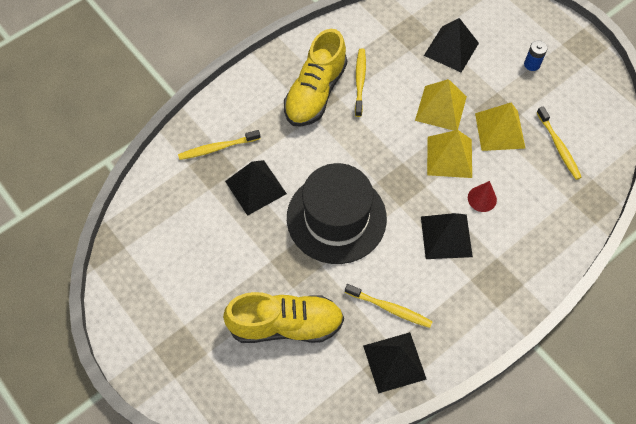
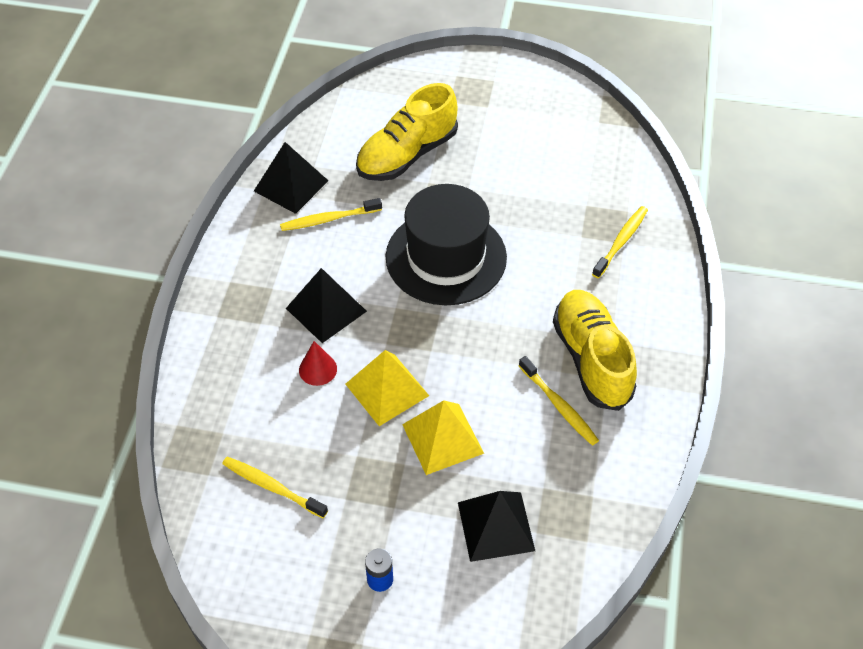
camera: 140 degrees right, 10 degrees down
(255, 187) = (547, 233): black pyramid -> none
(500, 130) = (354, 459): yellow pyramid -> none

